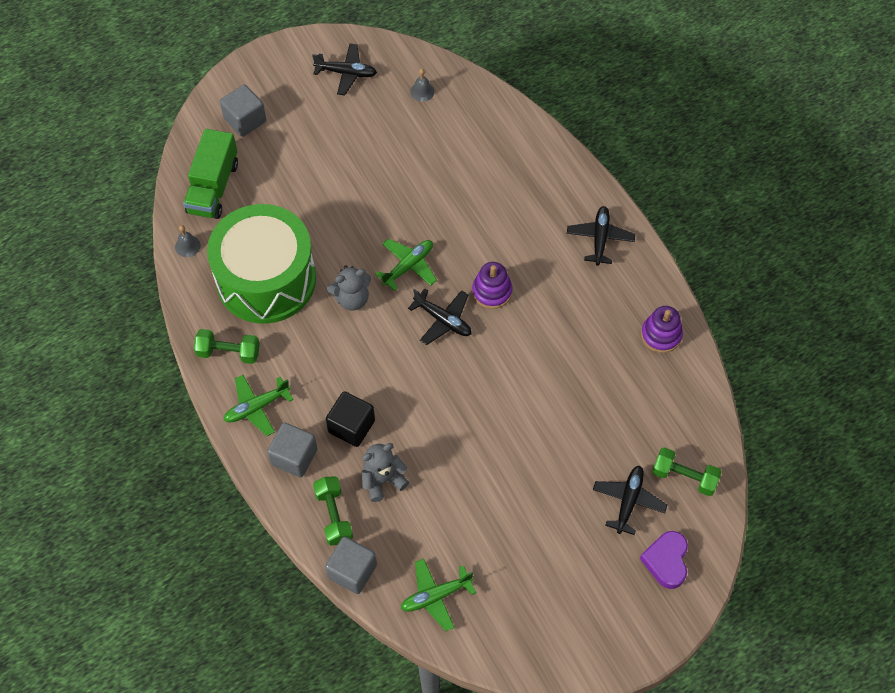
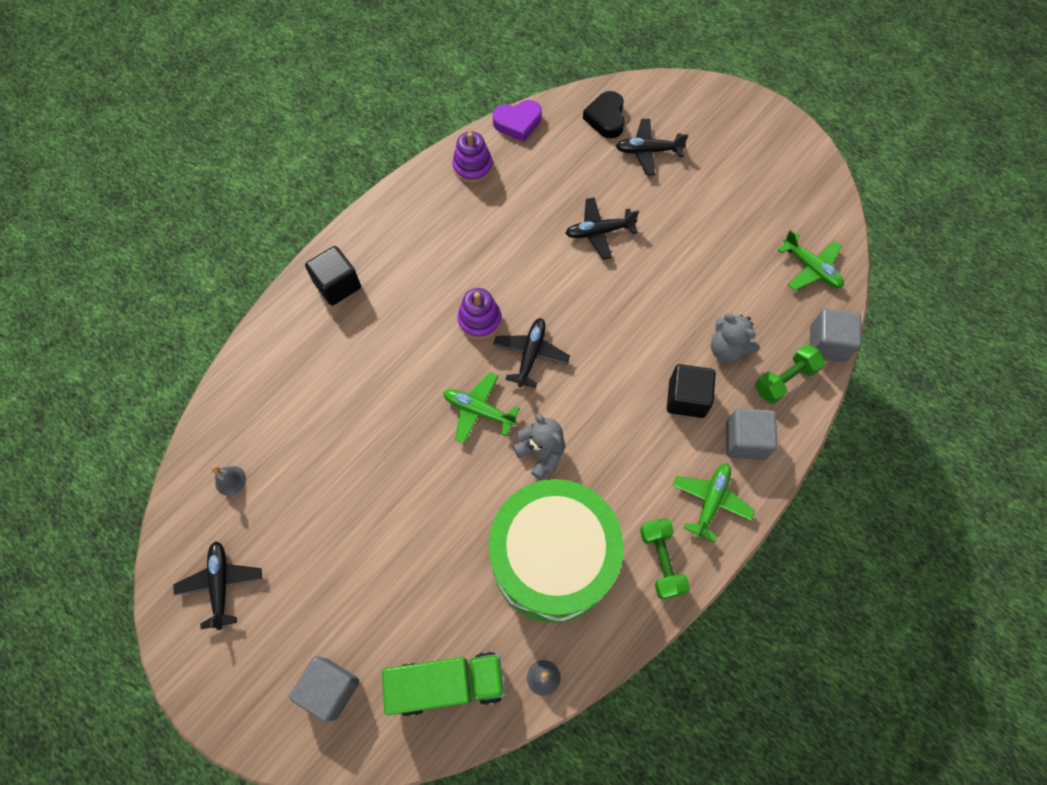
camera: 110 degrees left, 5 degrees up
(257, 407) = (710, 501): green plane -> green plane turned 105 degrees counterclockwise
(568, 196) = (337, 285): none -> black cube
(600, 238) = (381, 243): black plane -> black plane (599, 232)
(666, 561) = (687, 113): purple heart -> purple heart (518, 123)
(684, 477) = (606, 118): green dumbbell -> black heart

